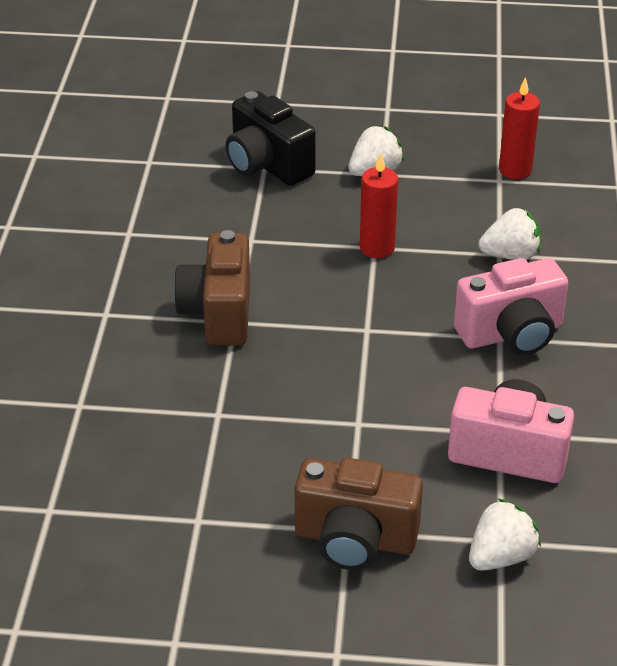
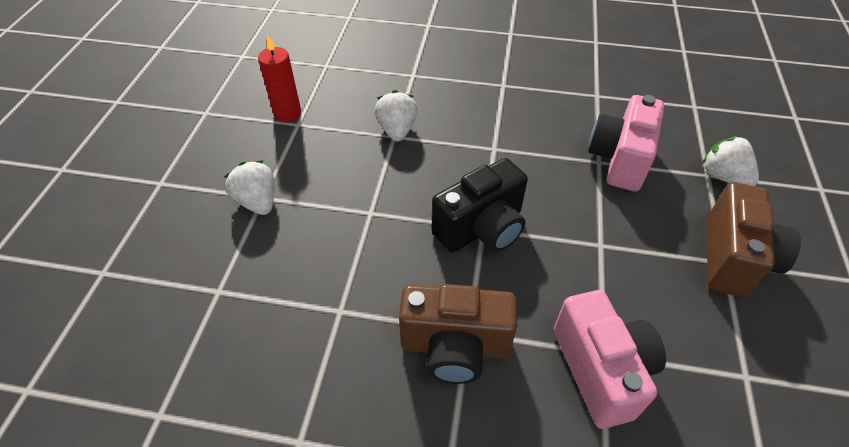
camera: 85 degrees left, 10 degrees up
(267, 165) = (214, 288): black camera -> black camera (481, 228)
(377, 248) = (372, 211): red candle -> none
(511, 334) = (491, 141): pink camera -> pink camera (601, 370)

